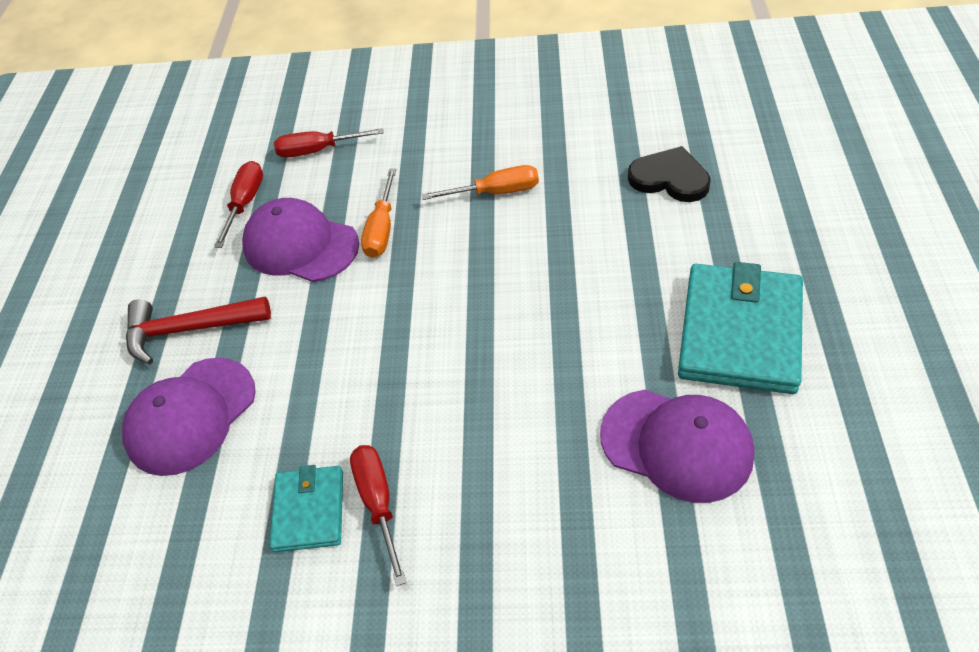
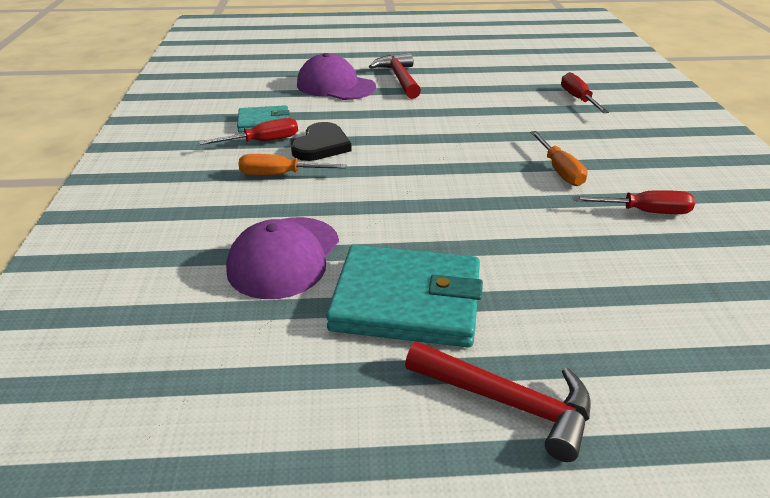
camera: 80 degrees right, 15 degrees down
(245, 203) = (513, 82): red screwdriver -> red screwdriver (645, 212)
(300, 245) = (477, 102): purple cap -> none
(381, 230) = (500, 127): orange screwdriver -> orange screwdriver (279, 175)
(670, 178) = (620, 266): black heart -> black heart (321, 145)
(854, 272) = (507, 402): none -> red hammer

